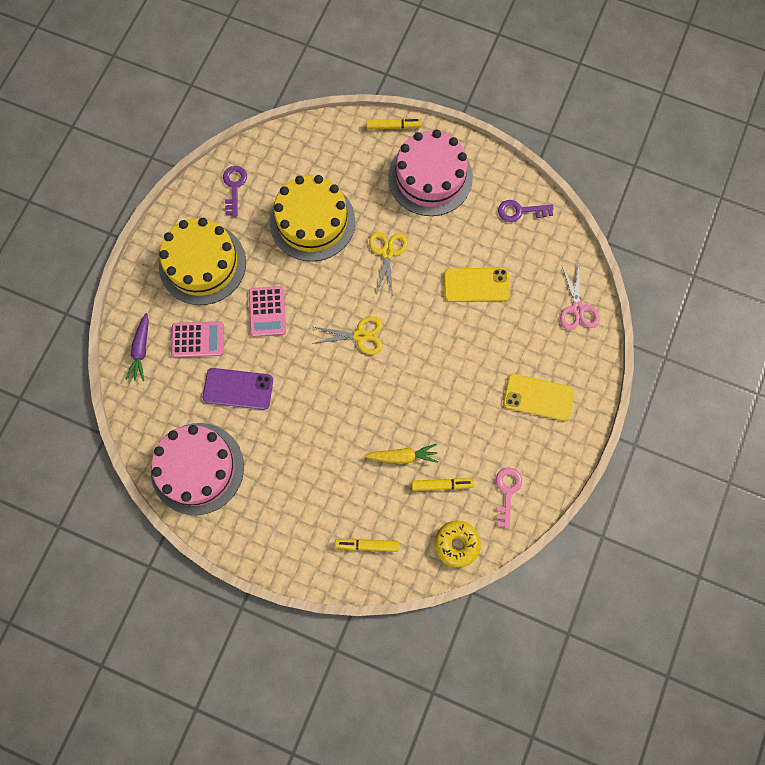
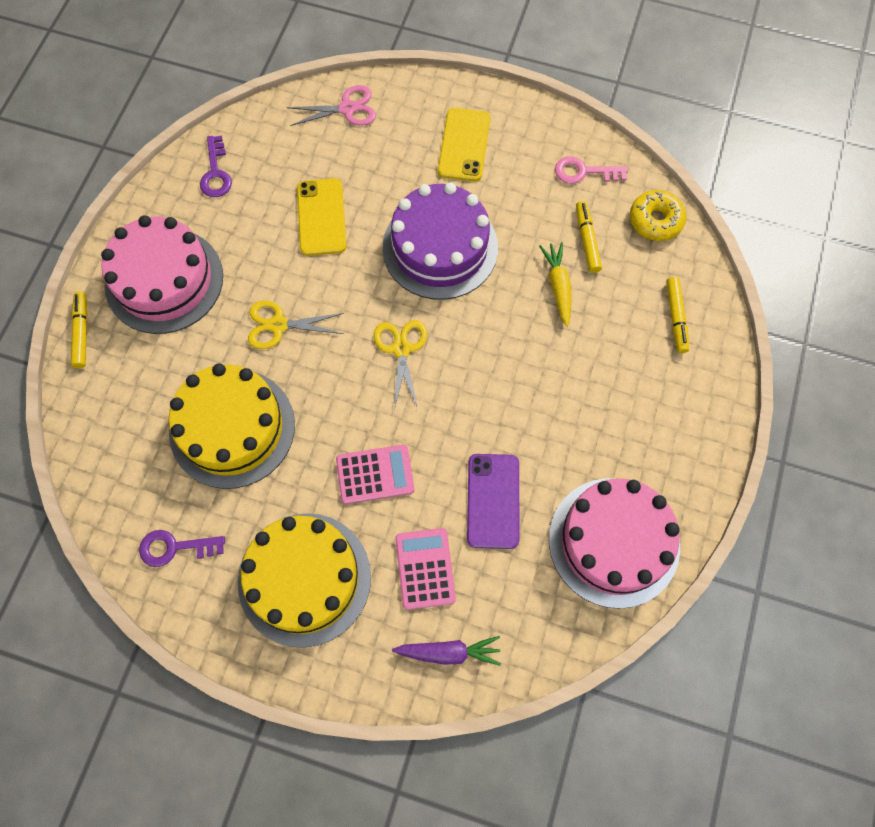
camera: 95 degrees left, 5 degrees down
(443, 370) = (440, 247): none -> purple cake

